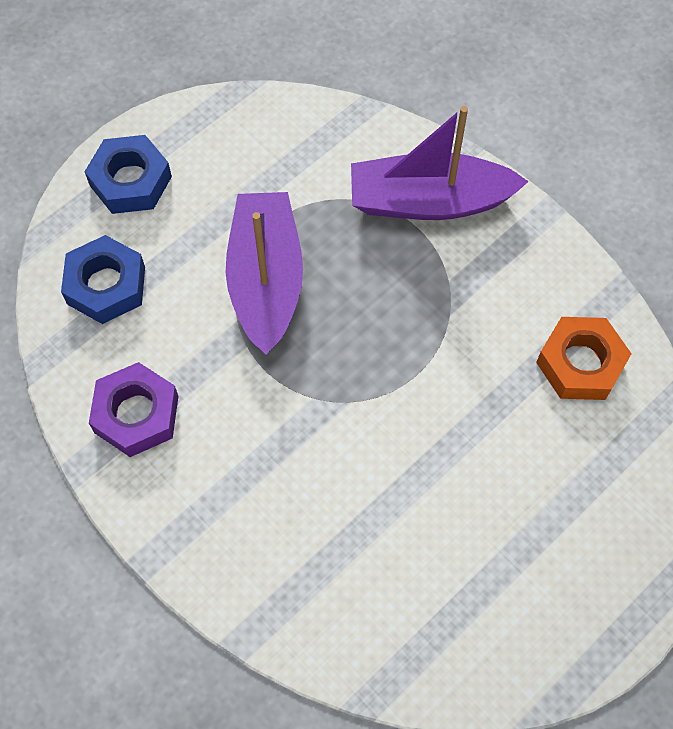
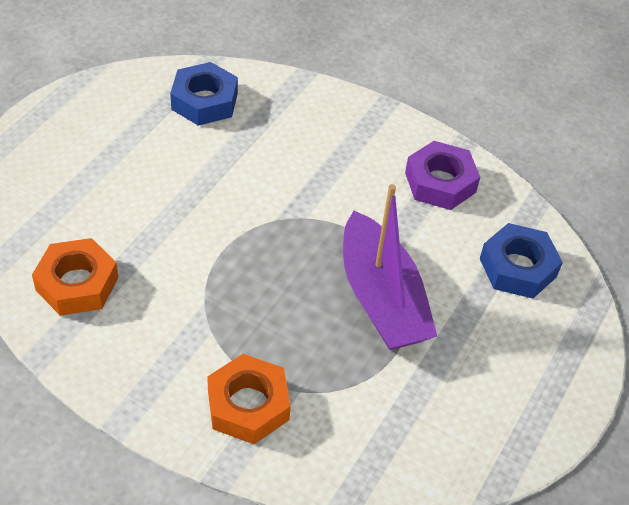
camera: 160 degrees right, 15 degrees down
(130, 181) = (550, 363): blue nut -> blue nut (204, 101)
(429, 201) = (248, 405): purple boat -> orange nut

